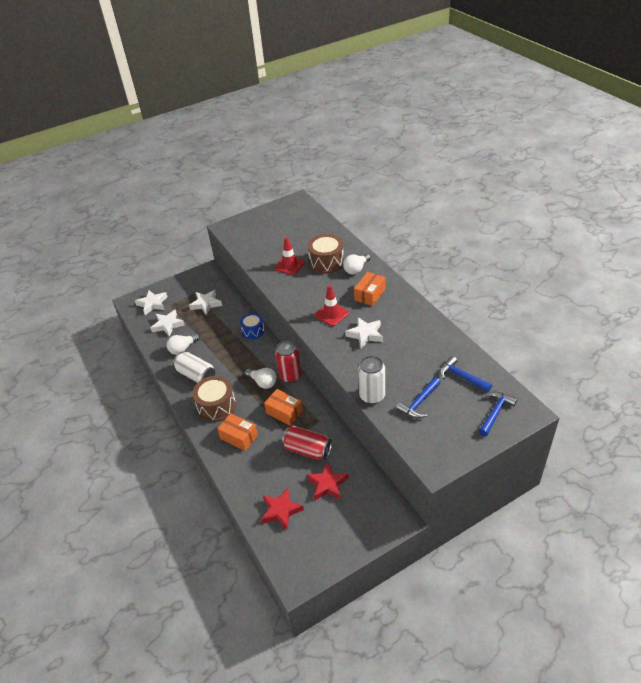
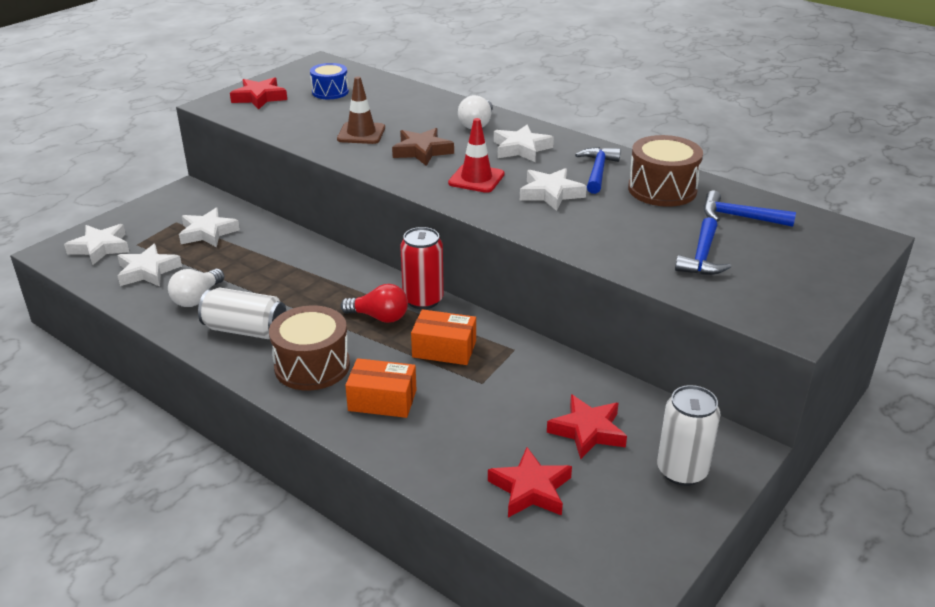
camera: 25 degrees left, 10 degrees down
(251, 226) = (259, 97): none -> red star
(253, 331) = (318, 253): blue drum -> blue drum (330, 92)
(263, 382) = (379, 317): white light bulb -> red light bulb
(289, 265) = (361, 133): red traffic cone -> brown traffic cone
(307, 450) = (520, 392): red can -> none
(314, 286) = (422, 151): none -> brown star
(326, 262) = (422, 123): brown drum -> brown drum (662, 189)
(370, 294) = (521, 148): orange box -> white star
(372, 396) = (620, 262): white can -> white can (682, 471)
(495, 413) = (823, 248): blue hammer -> blue hammer (597, 171)

